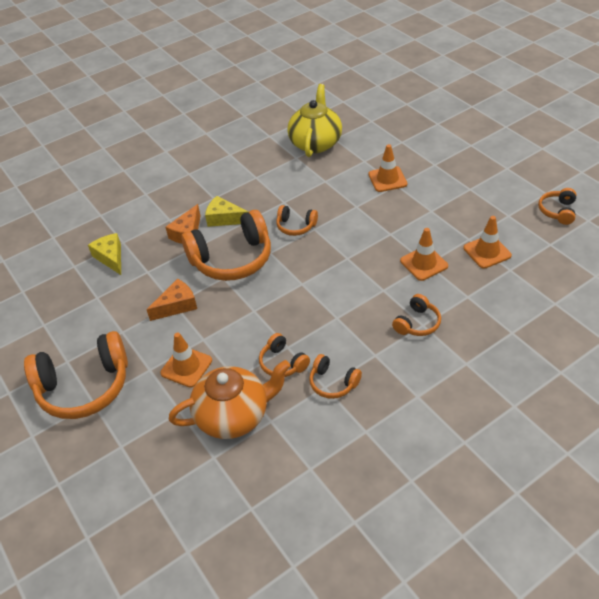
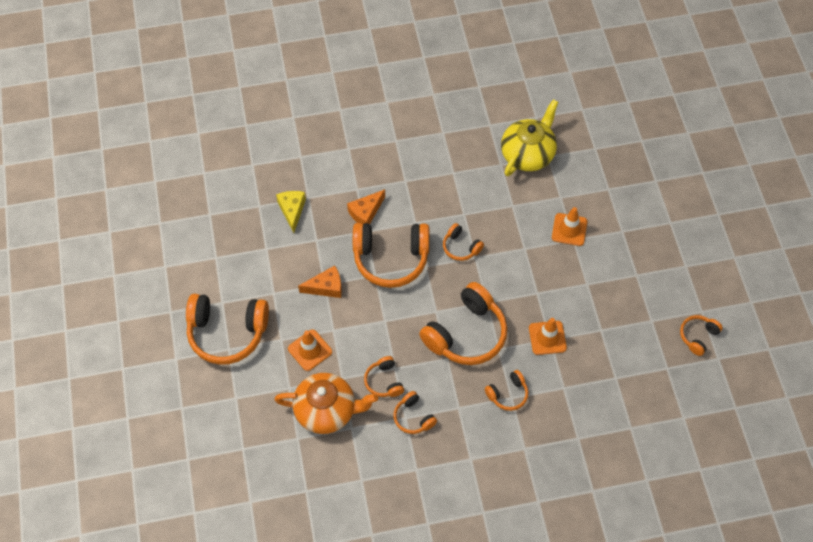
camera: 20 degrees right, 15 degrees up
(224, 218) = (404, 210): yellow cheese -> none
(343, 290) = (466, 334): none -> orange headphones
(487, 252) = (608, 351): orange traffic cone -> none

